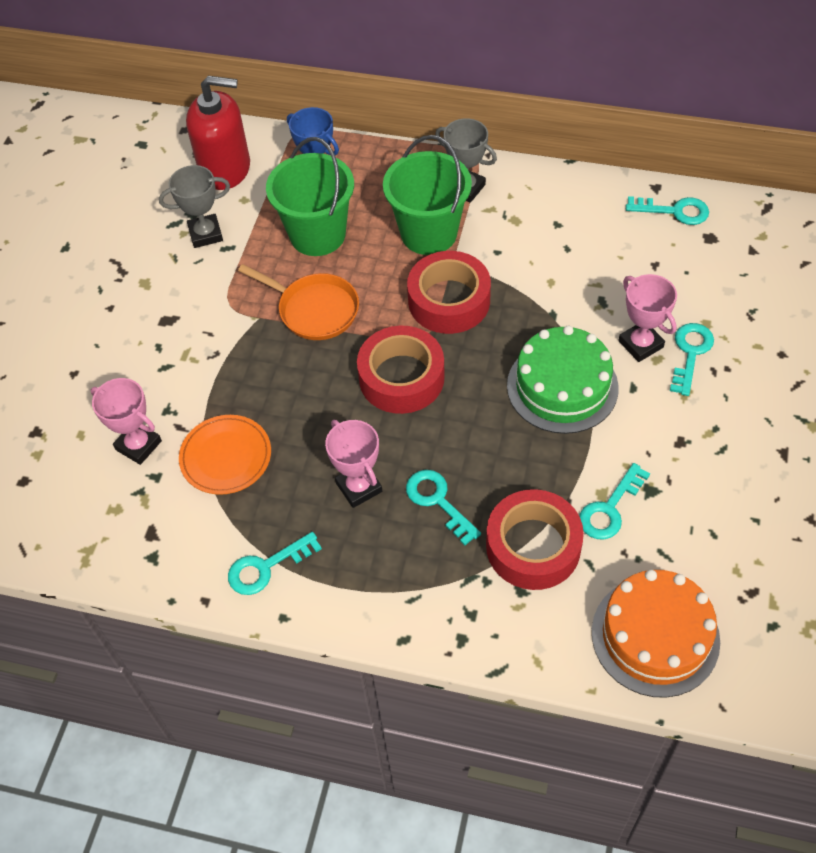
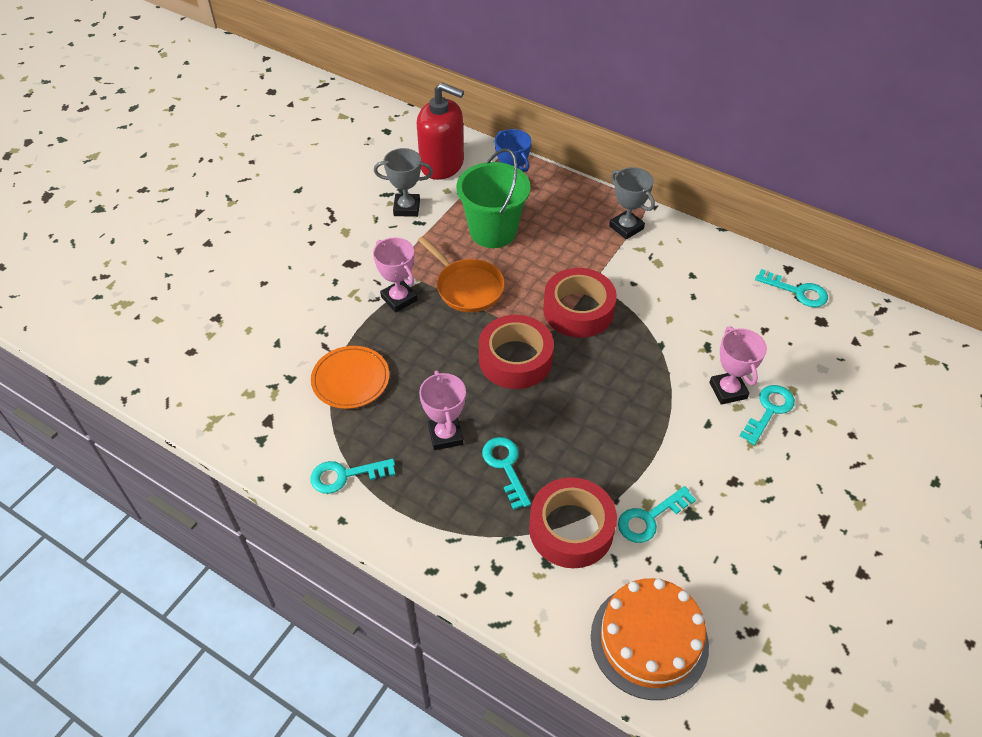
camera: 15 degrees right, 5 degrees down
(138, 445) = (288, 350): pink trophy -> pink trophy (399, 299)
(429, 233) = (582, 254): green bucket -> none
(562, 386) = (647, 405): green cake -> none

